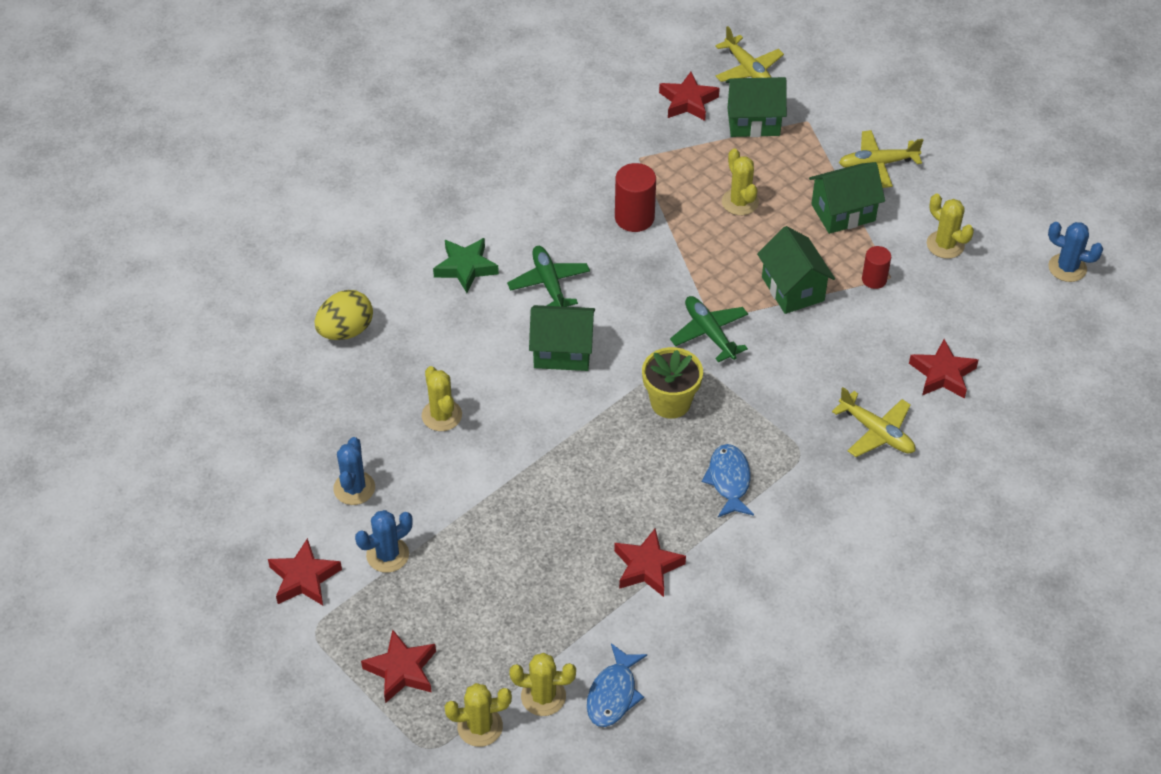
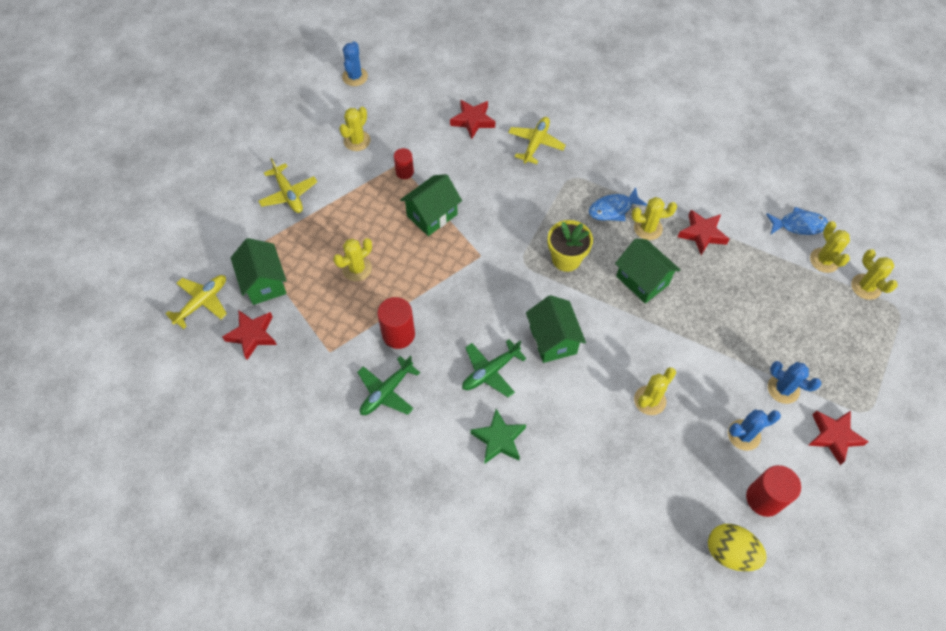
camera: 110 degrees left, 10 degrees up
(275, 474) = (764, 498): none -> red cylinder
(346, 331) = (604, 507): yellow egg -> yellow egg (730, 552)
(401, 670) = (859, 345): red star -> none
(682, 508) = (648, 228): none -> yellow cactus
(709, 333) = (494, 253): green plane -> green plane (386, 392)
(843, 212) = (346, 203): green house -> green house (642, 280)

